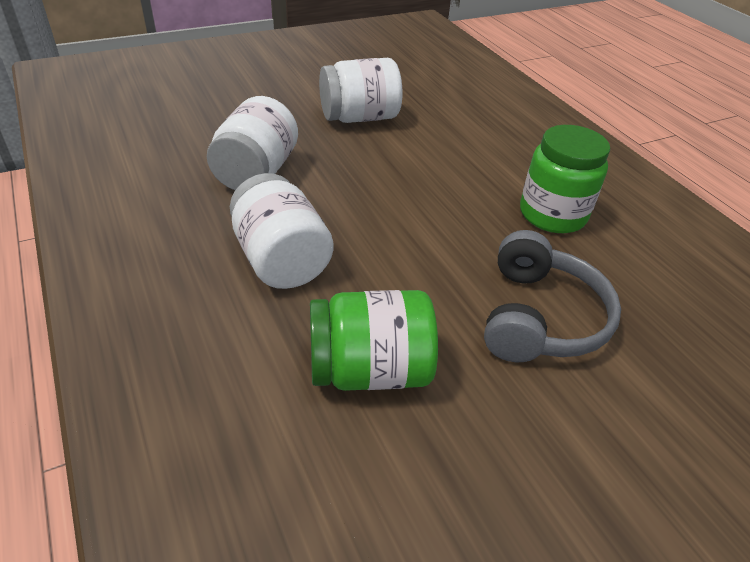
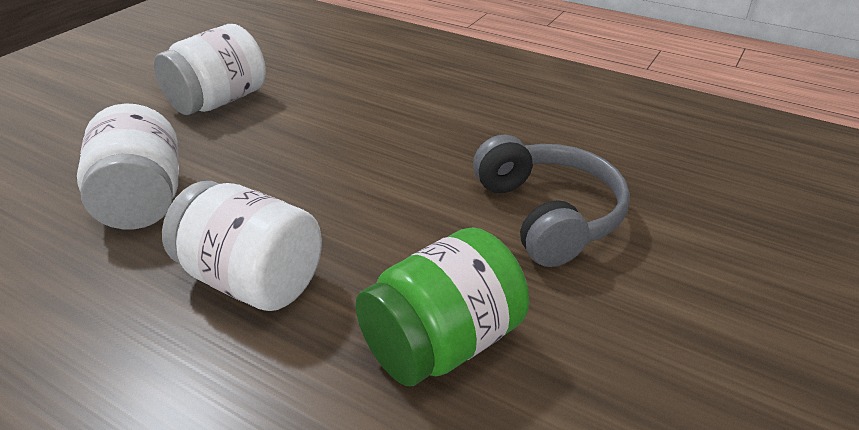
camera: 30 degrees left, 5 degrees down
(552, 214) = (482, 121): green jar -> none

